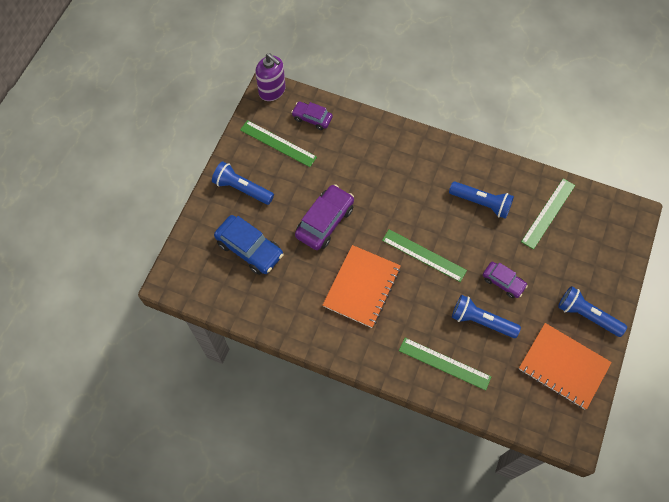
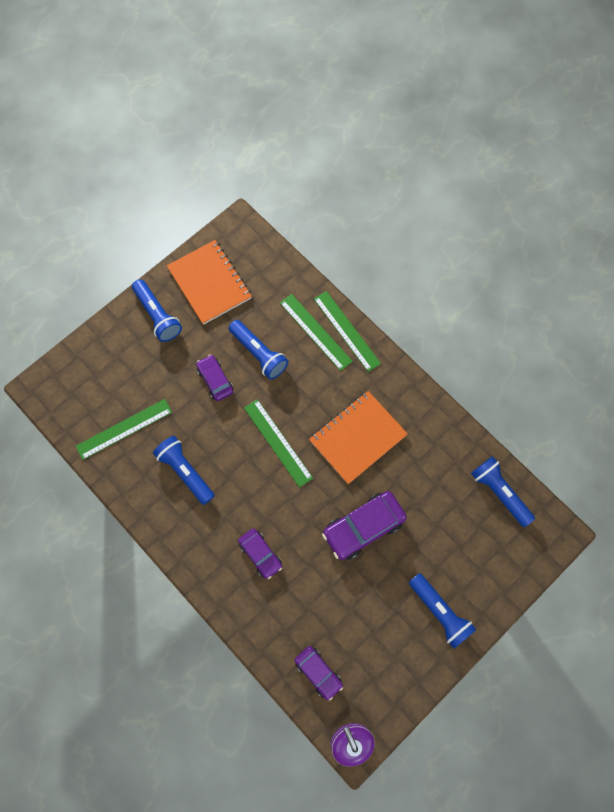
camera: 155 degrees left, 5 degrees up
(227, 293) = (499, 493): none -> blue flashlight
(249, 249) = (458, 532): blue car -> none
(278, 143) = (374, 655): green ruler -> green ruler (346, 331)
(392, 171) = (260, 554): none -> purple car

